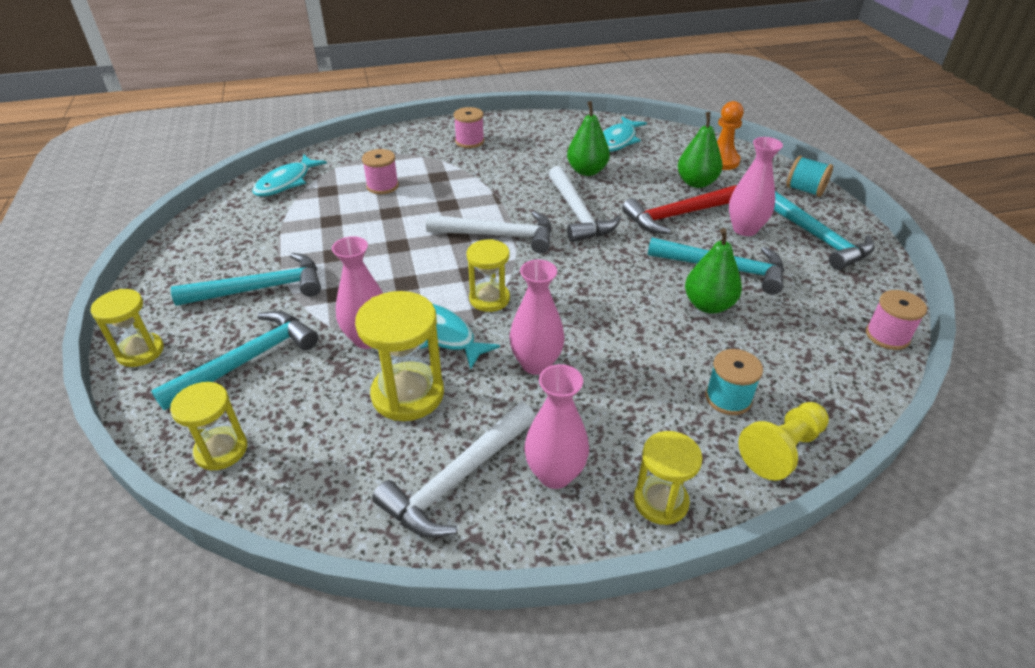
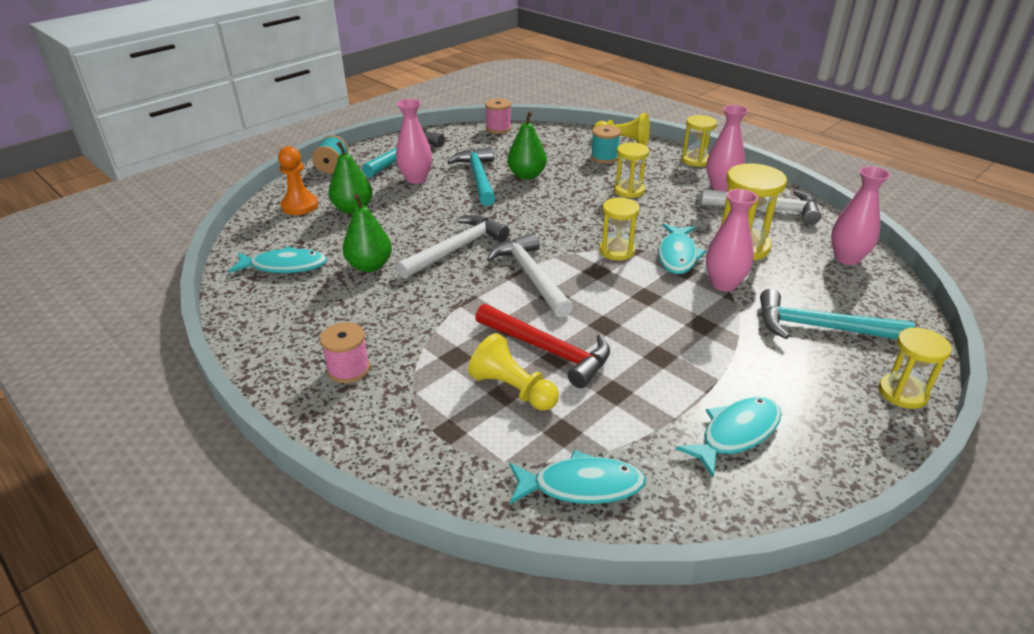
camera: 120 degrees left, 5 degrees down
(221, 450) = (881, 292): yellow hourglass -> yellow hourglass (629, 190)
(235, 249) = (736, 434): none -> turquoise fish
(261, 289) = (755, 373): turquoise hammer -> none
(382, 186) = (513, 389): pink spool -> yellow pawn
(536, 364) = (655, 214): pink vase -> pink vase (847, 258)
(677, 215) = (418, 206): red hammer -> red hammer (548, 350)

